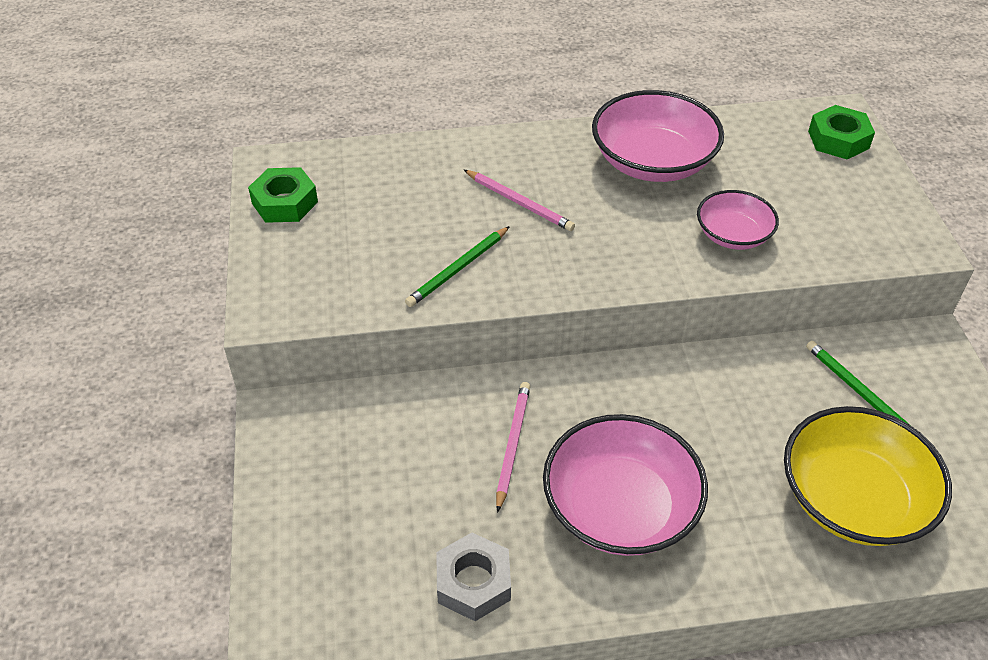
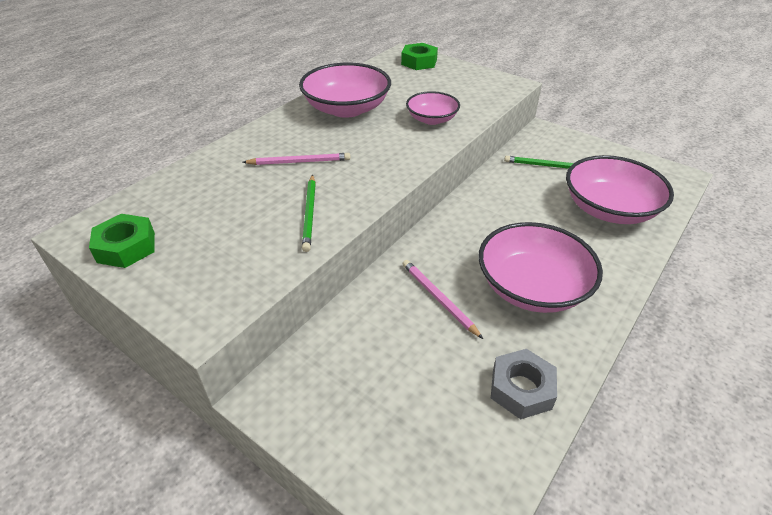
camera: 45 degrees left, 5 degrees down
(853, 499) = (609, 209): yellow bowl -> pink bowl

